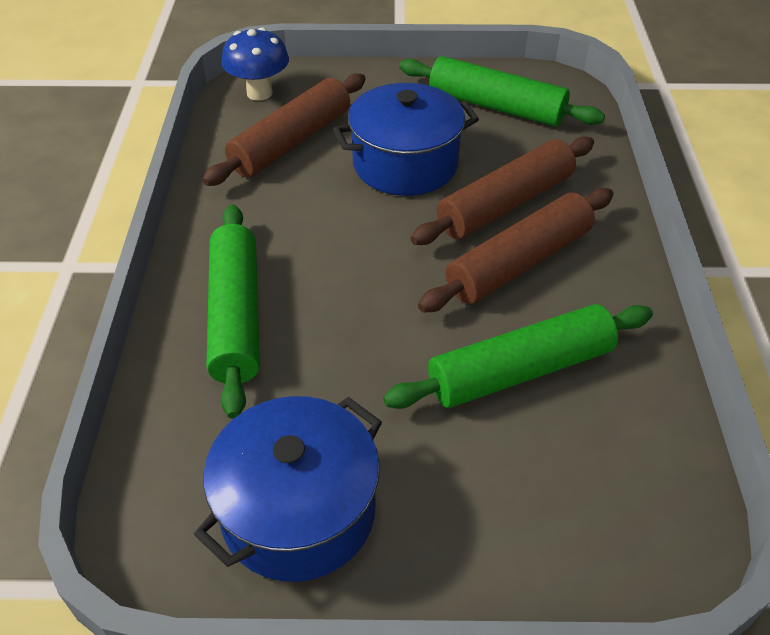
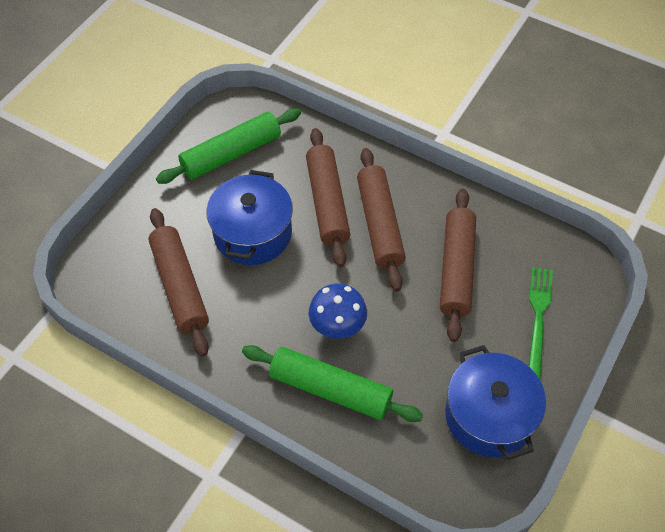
camera: 60 degrees left, 10 degrees up
(259, 93) = (104, 281): blue mushroom -> blue mushroom (337, 327)
(520, 370) = (456, 269): green rolling pin -> brown rolling pin
(521, 509) = (538, 317): none -> green fork

